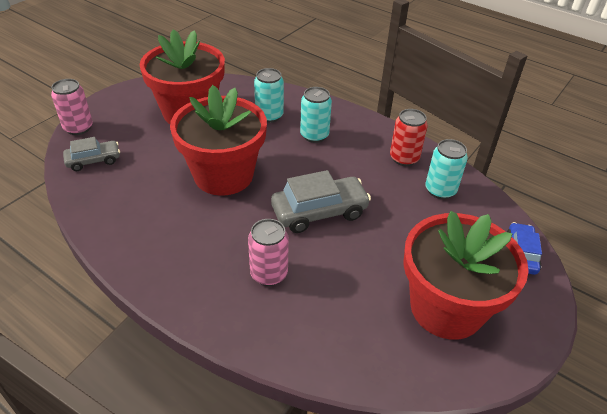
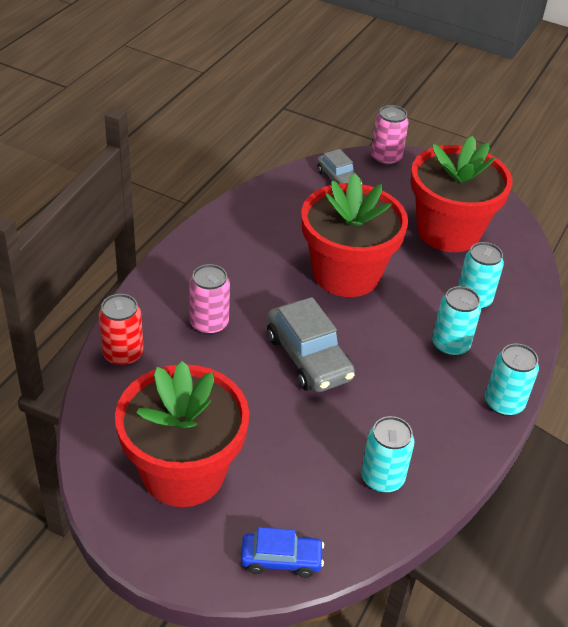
camera: 80 degrees right, 0 degrees up
(371, 123) = (504, 403): none -> turquoise can
(404, 158) = (437, 440): red can -> red can (123, 354)

